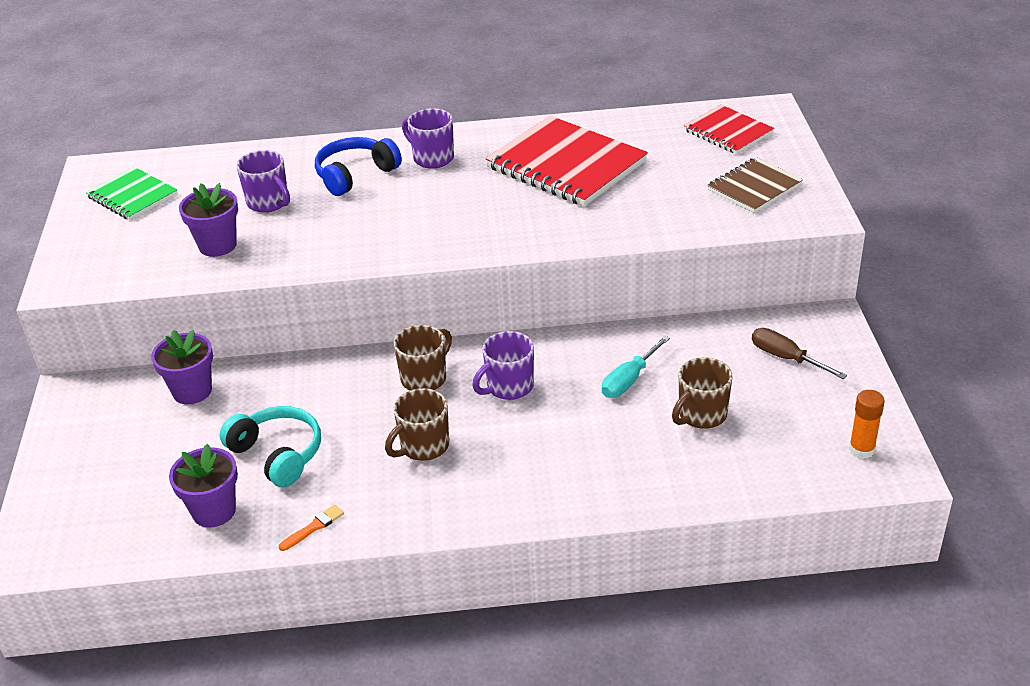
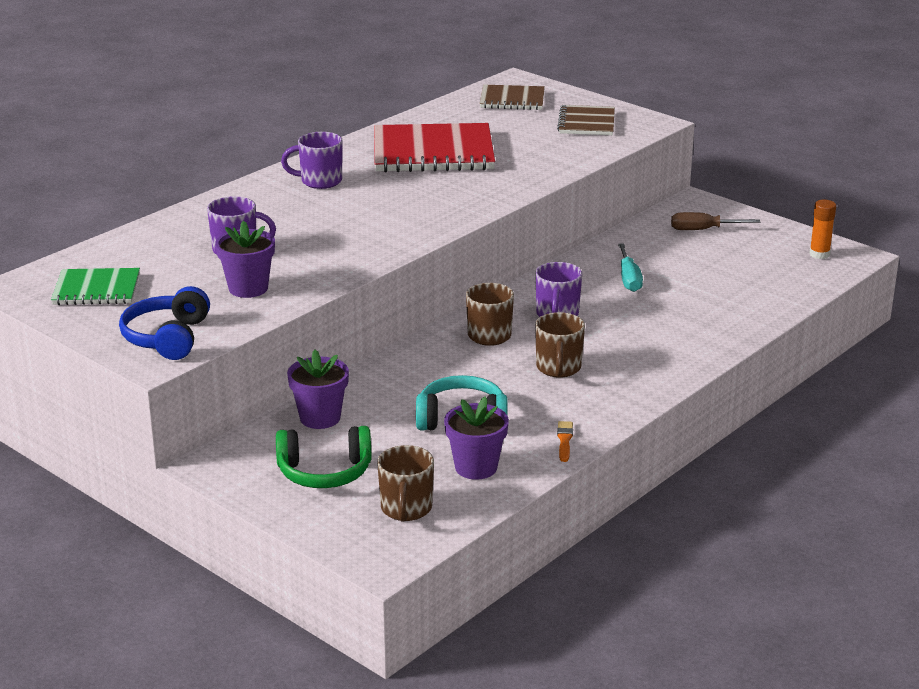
camera: 45 degrees left, 10 degrees down
(119, 446) = (324, 472): none -> green headphones
(355, 175) = (276, 211): blue headphones -> blue headphones (167, 338)
(701, 415) = (704, 277): brown mug -> brown mug (406, 509)
(728, 132) = (512, 100): red notebook -> brown notebook

